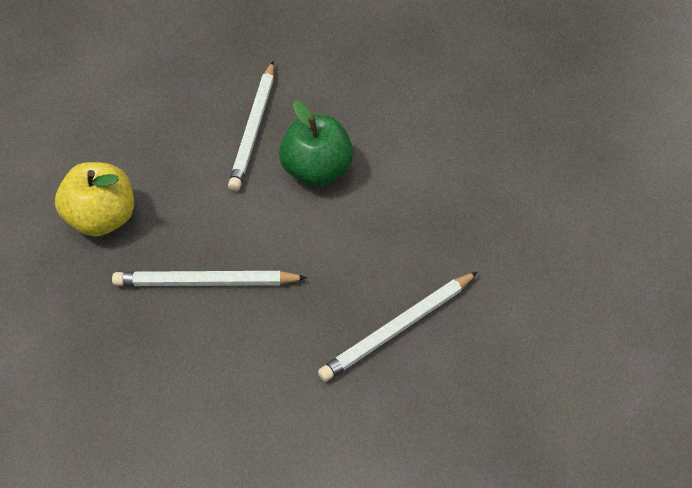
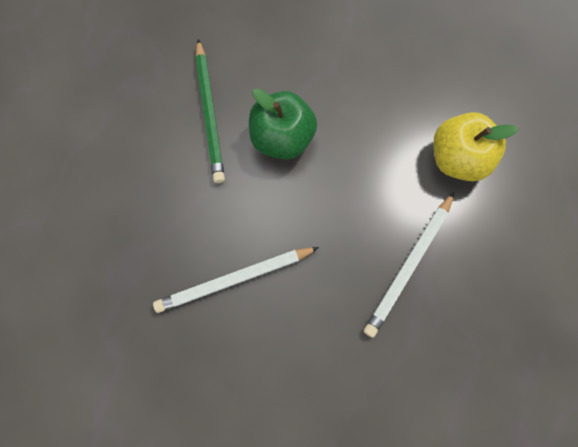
camera: 20 degrees left, 20 degrees up
(103, 218) = (117, 249): yellow apple -> yellow apple (457, 158)
(254, 128) = (209, 113): white pencil -> green pencil

